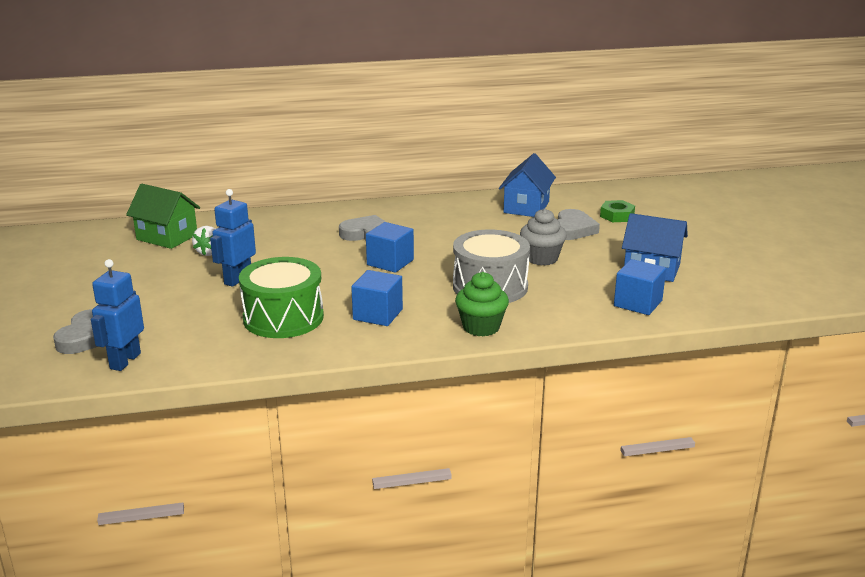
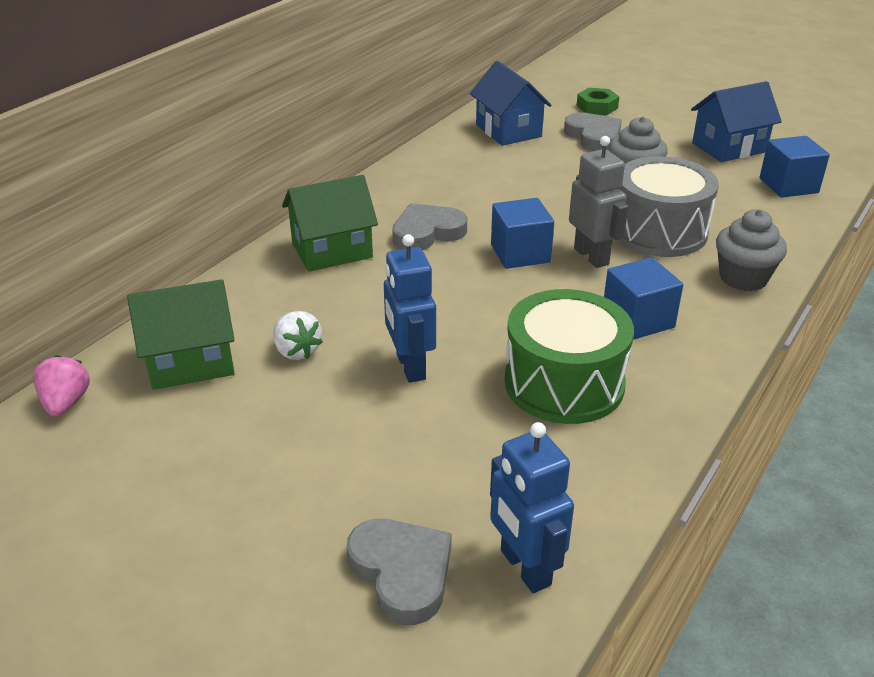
camera: 45 degrees left, 10 degrees up
(103, 230) = (66, 403): none -> pink strawberry
(308, 223) = (332, 250): none -> green house
(423, 280) = (591, 256): none -> grey robot
(481, 327) = (743, 278): green cupcake -> grey cupcake

